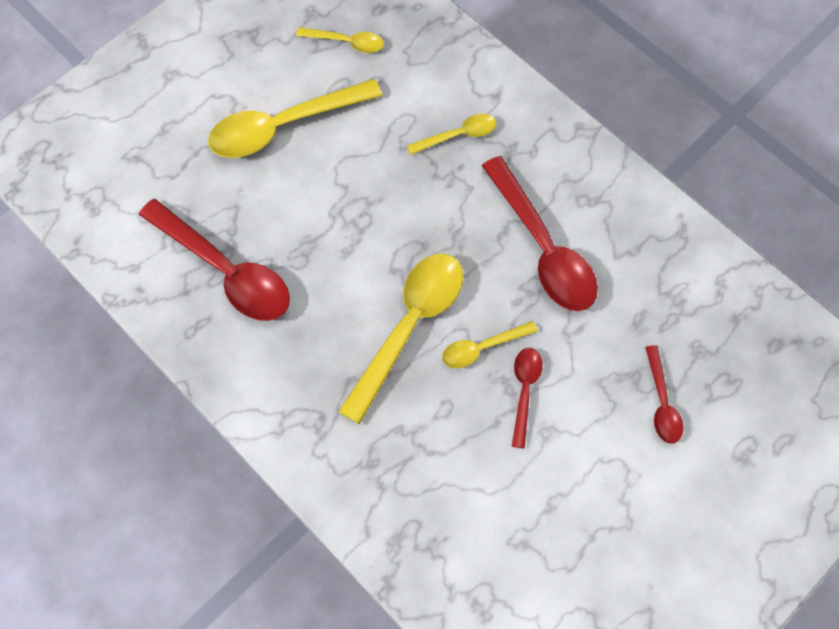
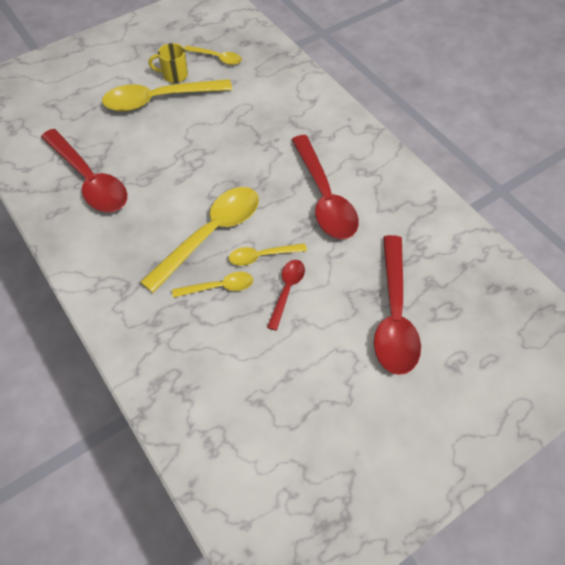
camera: 10 degrees right, 10 degrees down
(293, 81) = (174, 75): none -> yellow mug
(458, 135) = (279, 120): yellow spoon -> yellow spoon (219, 287)
(662, 402) = (394, 315): red spoon -> red spoon, size x1.95

